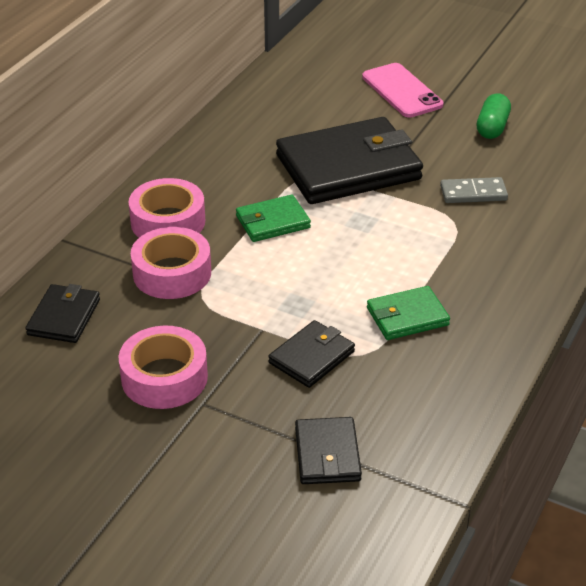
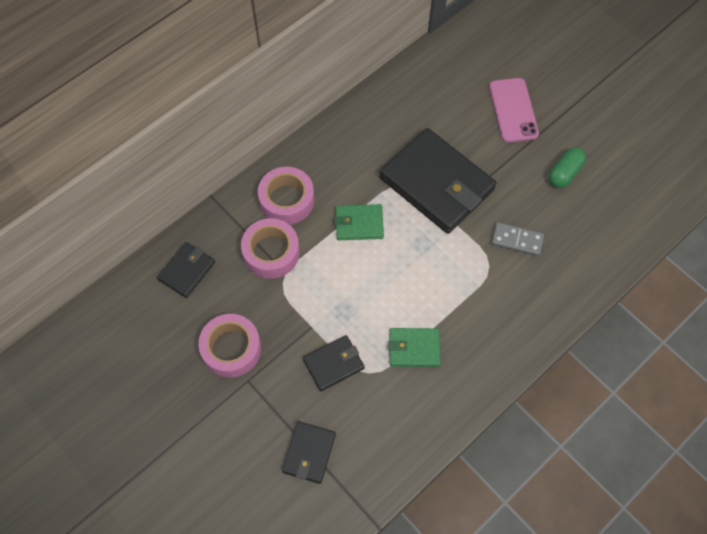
camera: 20 degrees right, 25 degrees up
(348, 167) = (436, 184): black wallet -> black wallet turned 45 degrees clockwise

